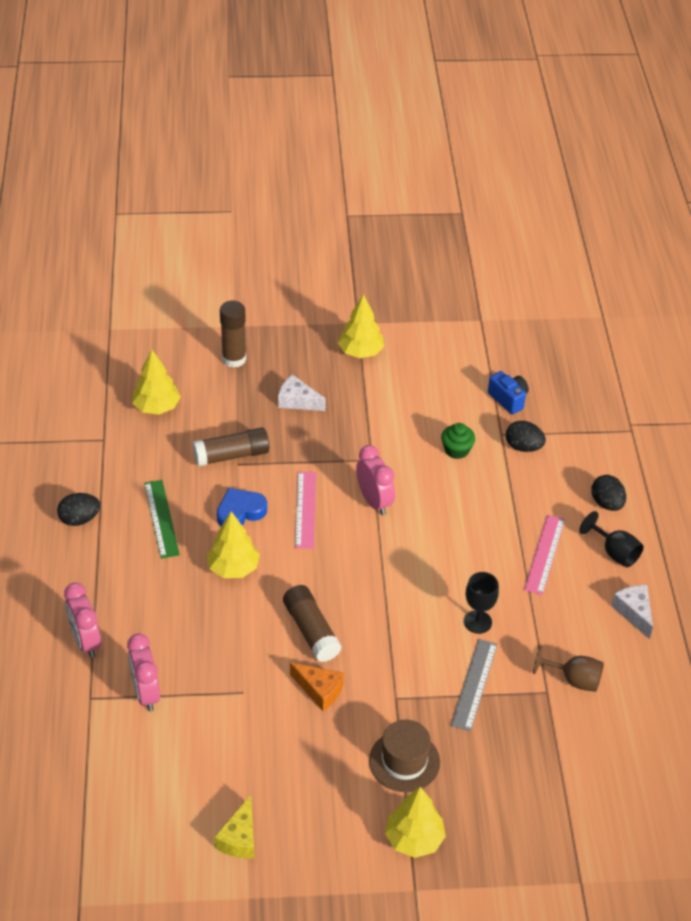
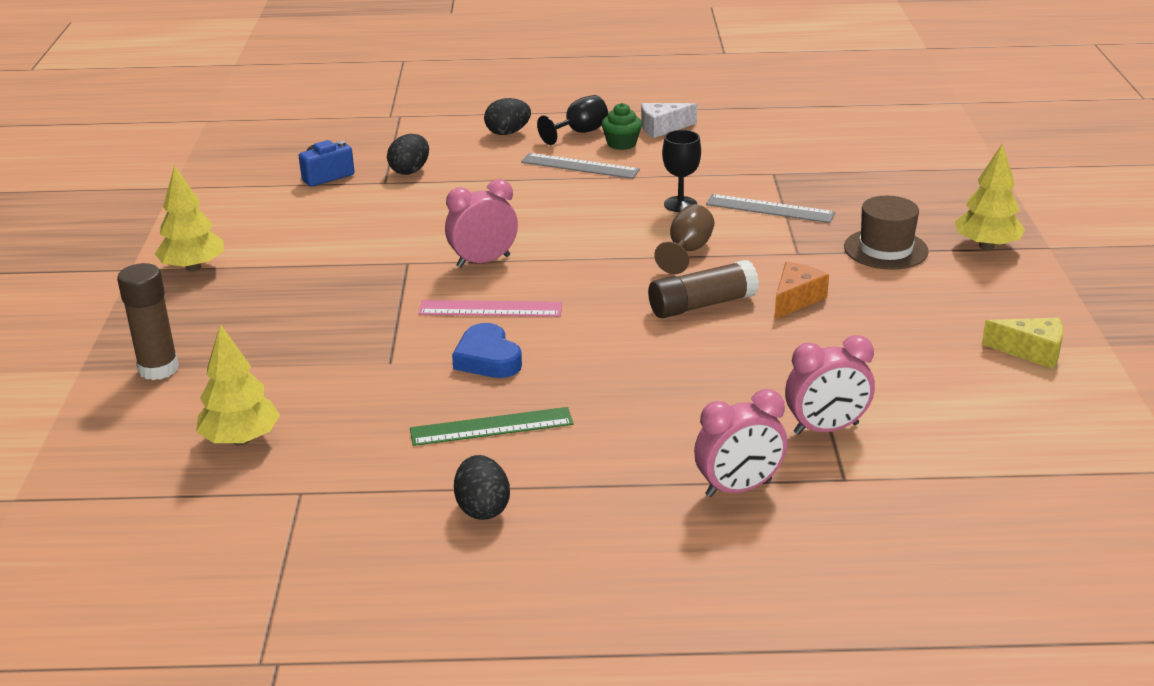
camera: 85 degrees left, 15 degrees down
(231, 455) = (372, 368): brown glue stick -> none
(233, 568) = (593, 363): yellow tree -> none
(297, 401) = (275, 315): white cheese -> none
(456, 450) = (404, 208): green cupcake -> green cupcake (621, 144)
(545, 554) = (580, 166): pink ruler -> grey ruler
(574, 680) = (755, 159): brown goblet -> brown goblet (687, 251)

